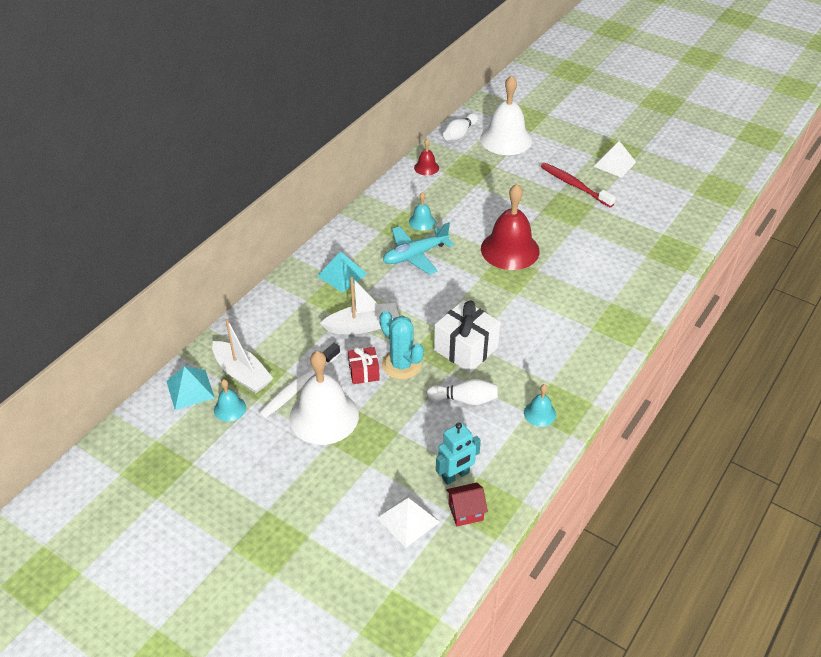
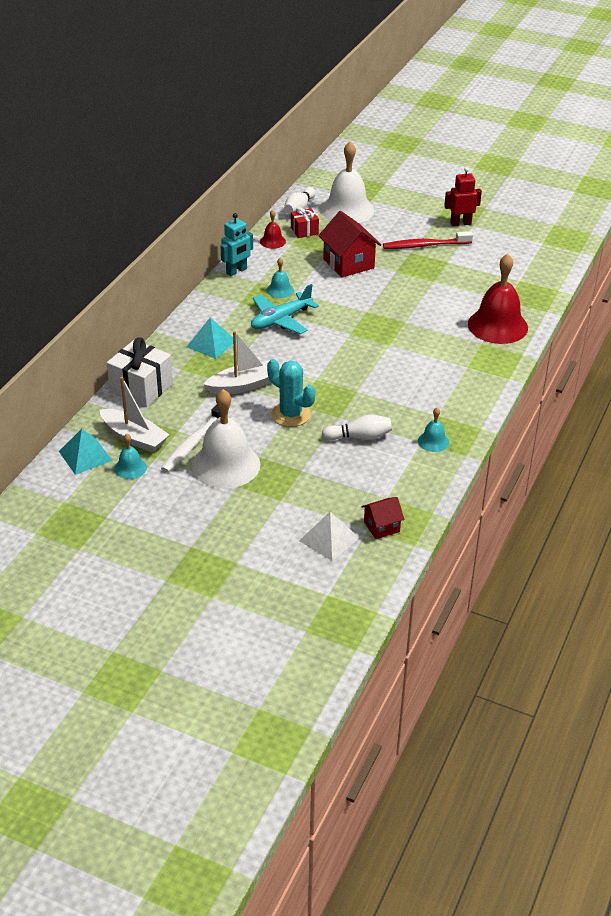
camera: 10 degrees left, 5 degrees down
(364, 372) = (255, 424): red gift -> red gift (304, 231)
(455, 476) = (365, 499): turquoise robot -> turquoise robot (236, 271)
(466, 349) = (350, 395): white gift -> white gift (141, 388)
(495, 198) = (348, 263): none -> red house
(510, 249) = (374, 307): red bell -> red bell (497, 325)
(574, 185) = (425, 245): red toothbrush -> red toothbrush turned 45 degrees counterclockwise
(614, 164) = (460, 223): white pyramid -> red robot

